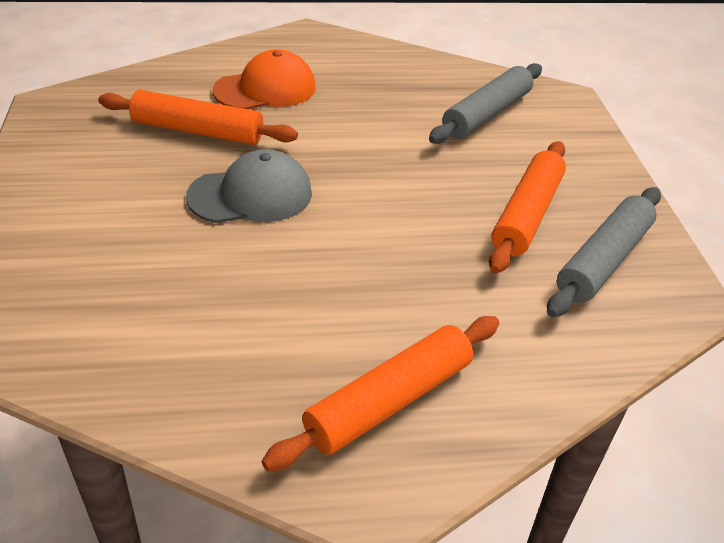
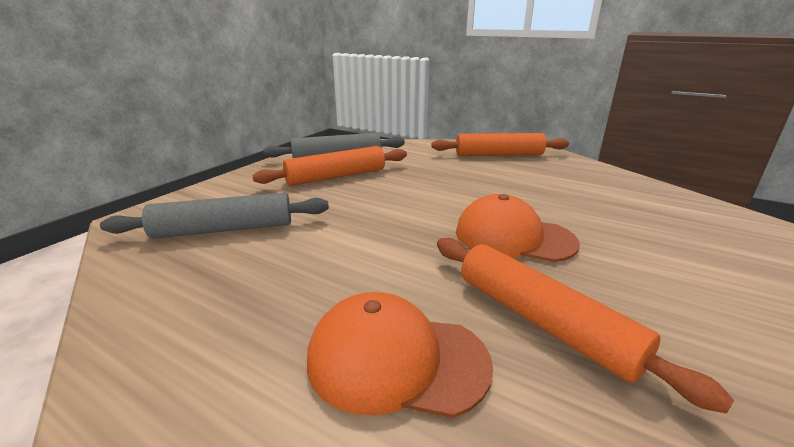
camera: 140 degrees left, 15 degrees down
(251, 195) = (513, 237): grey cap -> orange cap

